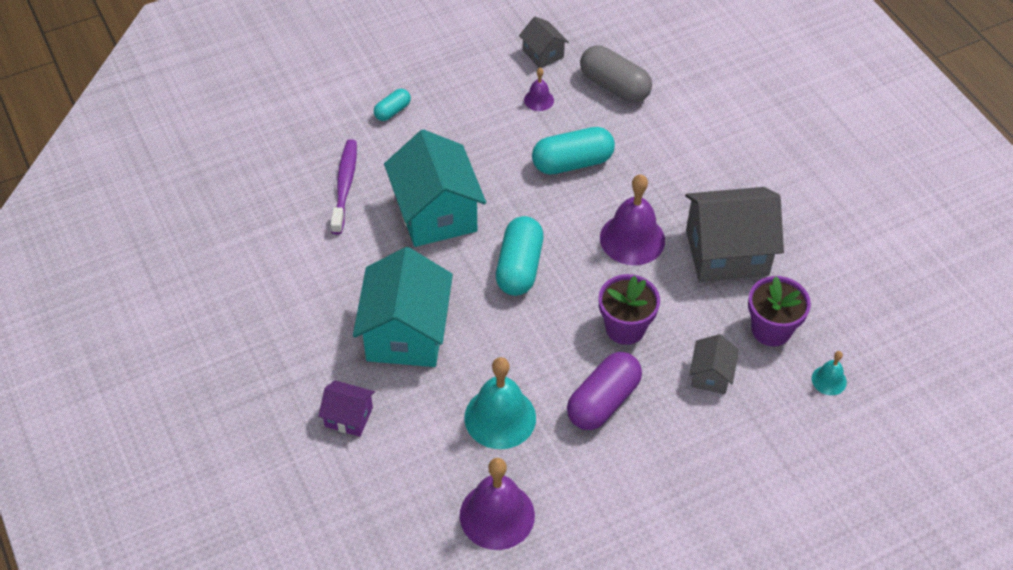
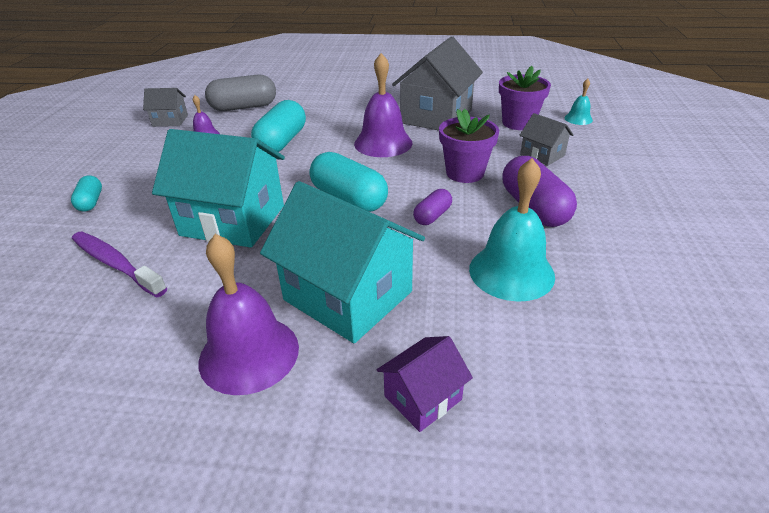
camera: 55 degrees left, 15 degrees down
(497, 515) = (644, 323): purple bell -> purple bell (249, 353)
(537, 336) = (432, 216): none -> purple capsule

